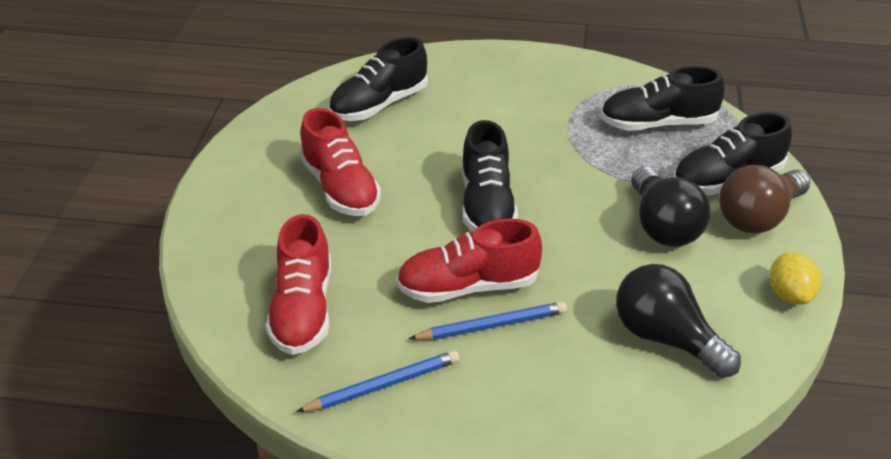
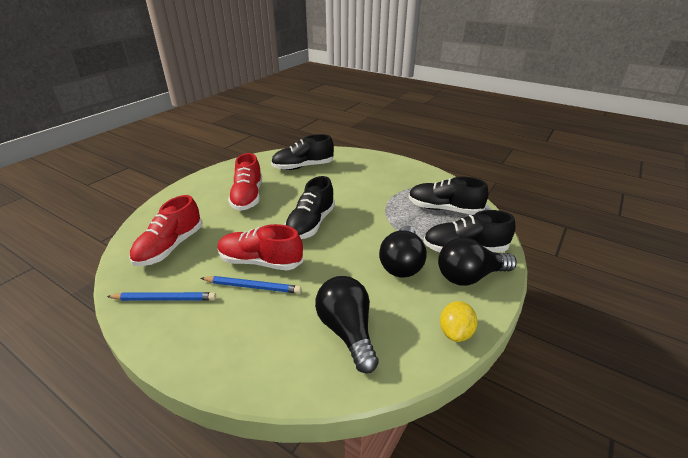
camera: 25 degrees right, 5 degrees down
(759, 217) = (470, 276): brown light bulb -> black light bulb

